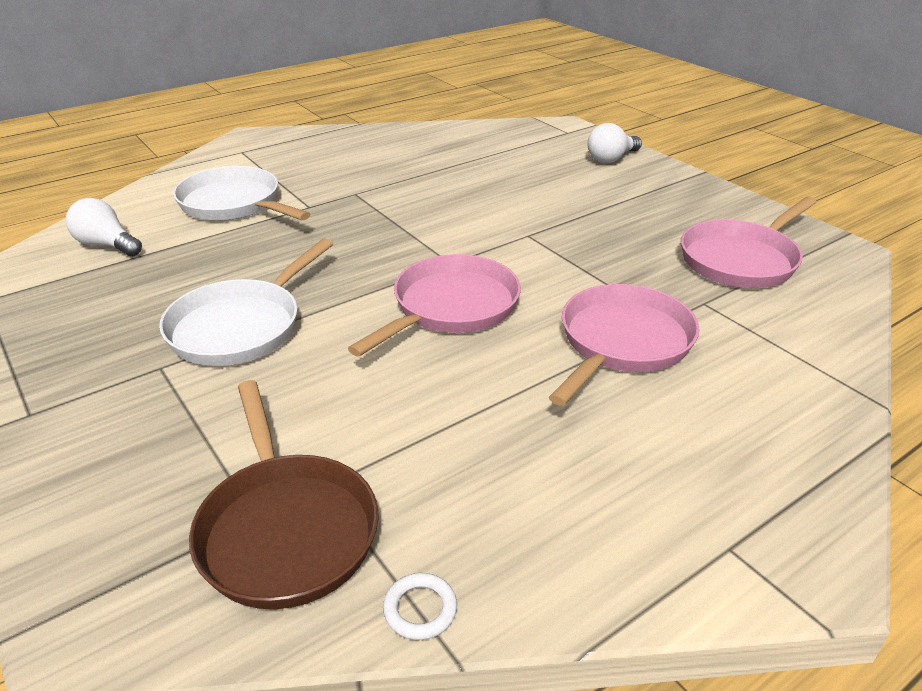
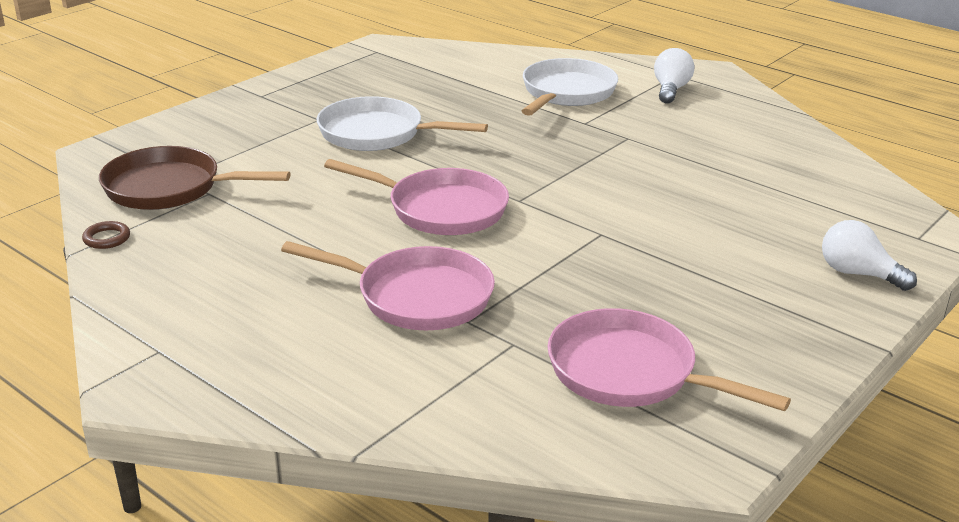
camera: 75 degrees right, 5 degrees down
(106, 245) = (467, 66): white light bulb -> white light bulb (670, 90)
(286, 528) = (170, 188): brown pan -> brown pan turned 45 degrees clockwise
(420, 609) = (107, 238): white ring -> brown ring

